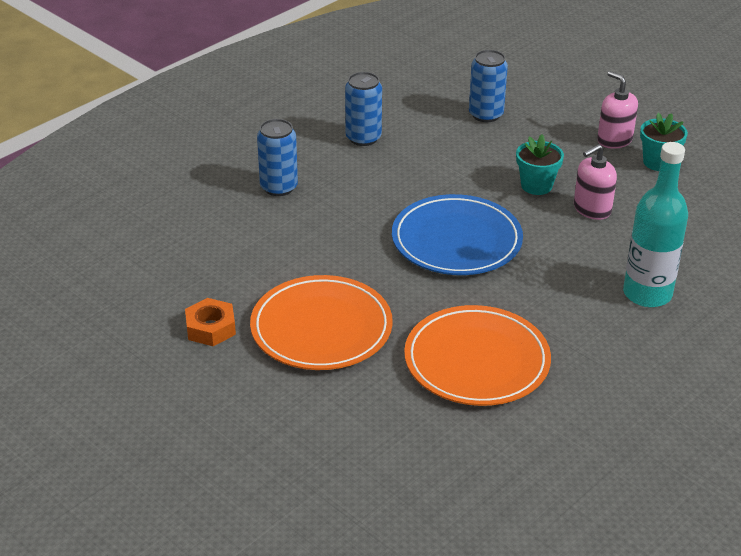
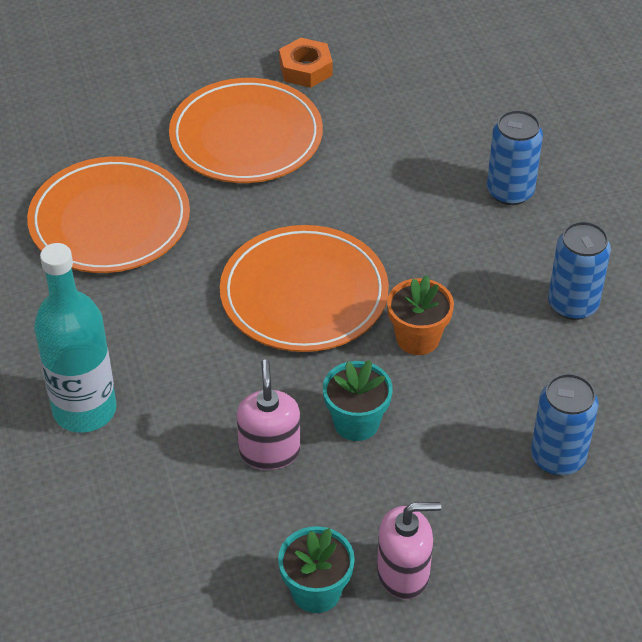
camera: 120 degrees right, 10 degrees up
(448, 184) = (417, 338): none -> orange flower pot
(456, 240) = (304, 294): blue plate -> orange plate

